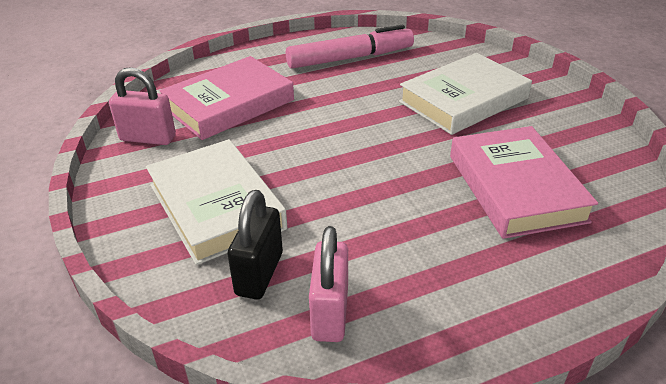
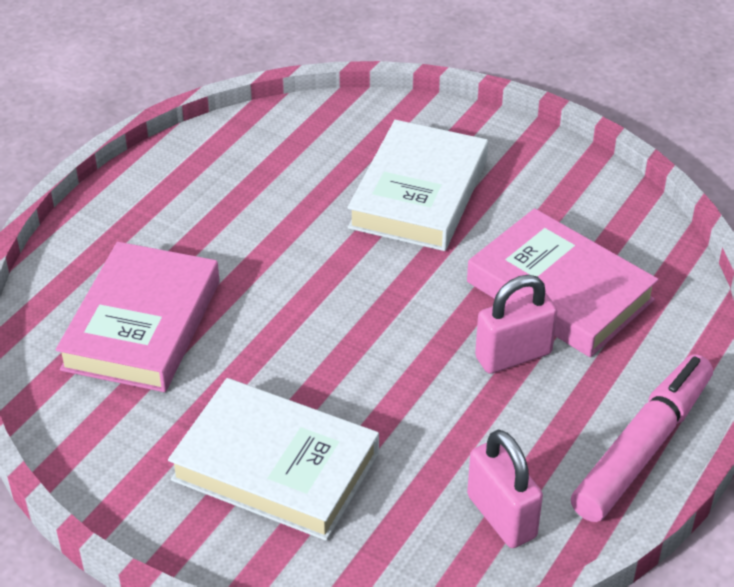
camera: 35 degrees left, 5 degrees up
(148, 138) = (91, 422): pink padlock -> pink padlock (513, 355)
(259, 274) = (399, 515): black padlock -> none
(350, 58) = (227, 183): pink marker -> pink marker (643, 448)

